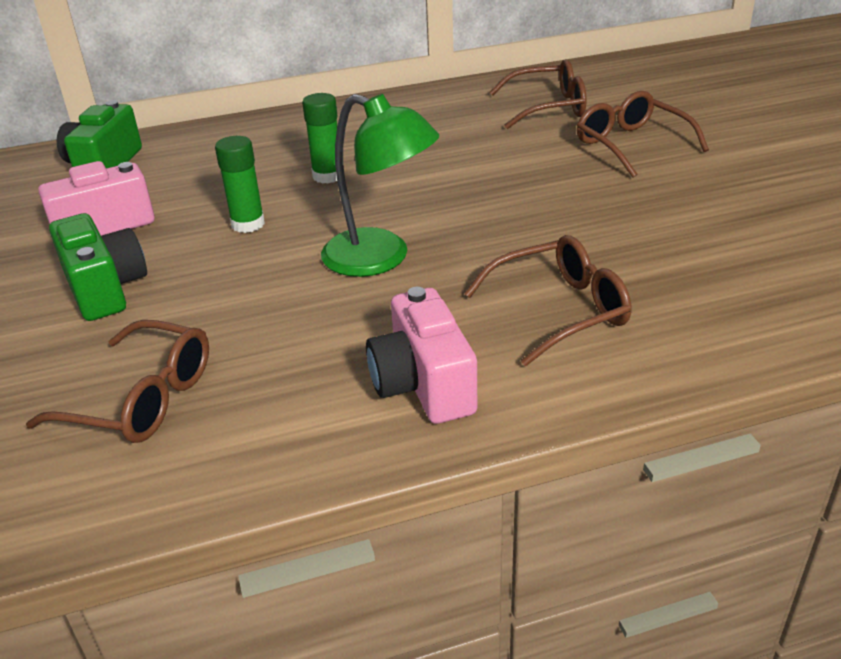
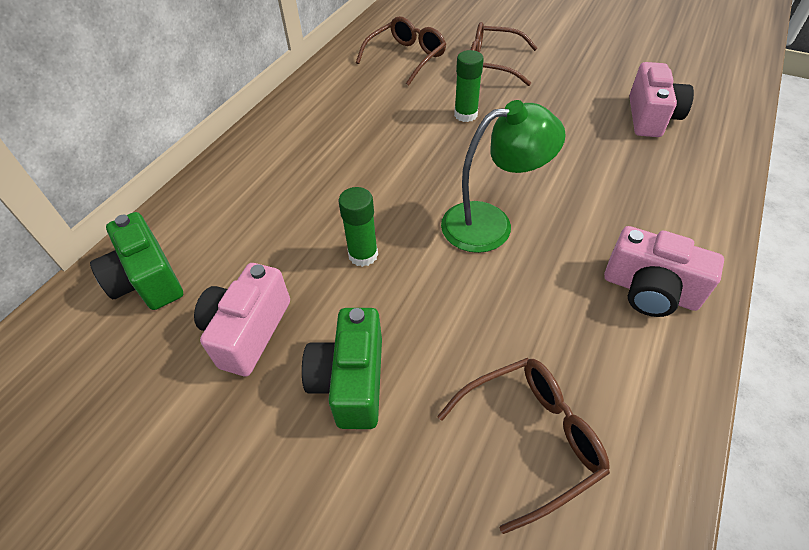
camera: 45 degrees left, 15 degrees up
(105, 289) = (351, 381): green camera -> green camera turned 105 degrees counterclockwise
(328, 176) = (353, 183): green glue stick -> green glue stick (465, 115)
(560, 310) = (630, 194): brown glasses -> none
(729, 265) = (651, 117): none -> pink camera

